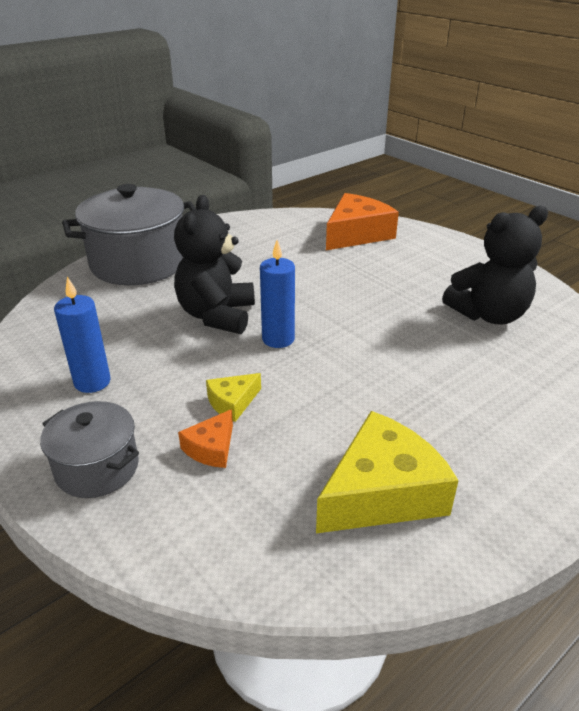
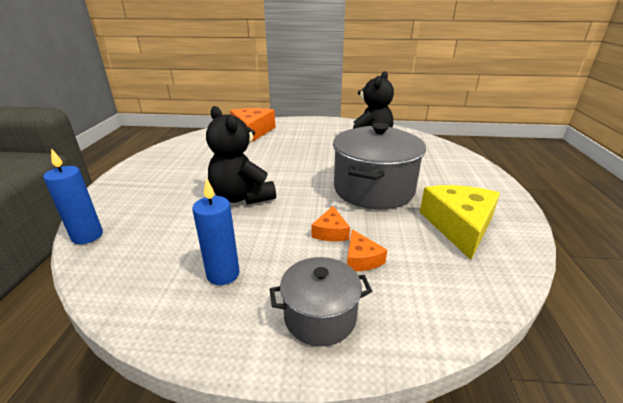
camera: 45 degrees left, 5 degrees down
(139, 263) = (131, 194): grey pot -> grey pot (373, 189)
(232, 402) = (330, 232): yellow cheese -> orange cheese
(278, 339) = (298, 191): blue candle -> blue candle (87, 236)

